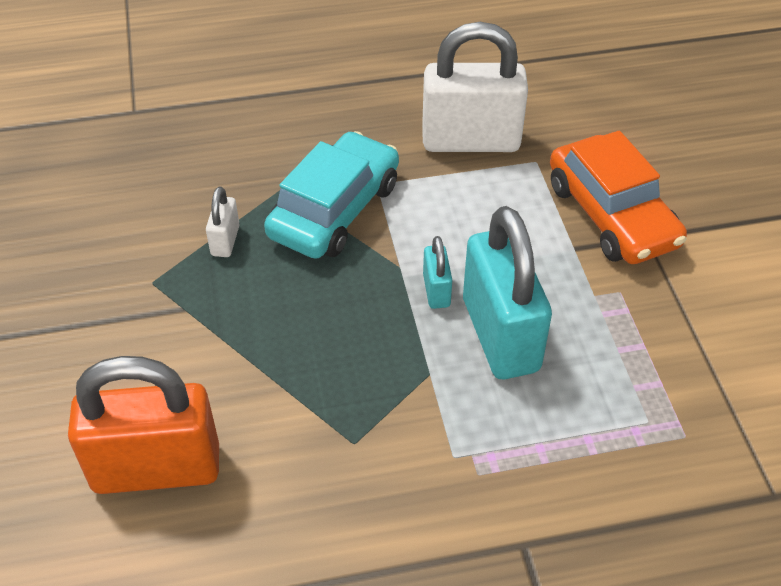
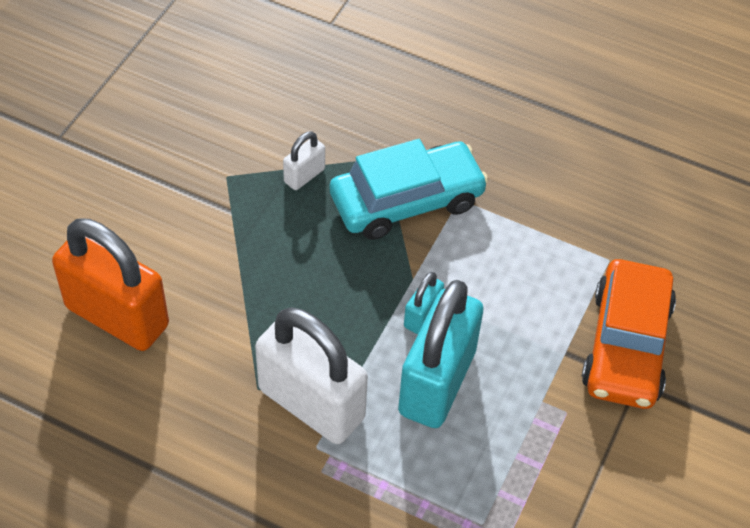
camera: 35 degrees right, 5 degrees up
(470, 141) = (572, 208): white padlock -> white padlock (311, 403)

